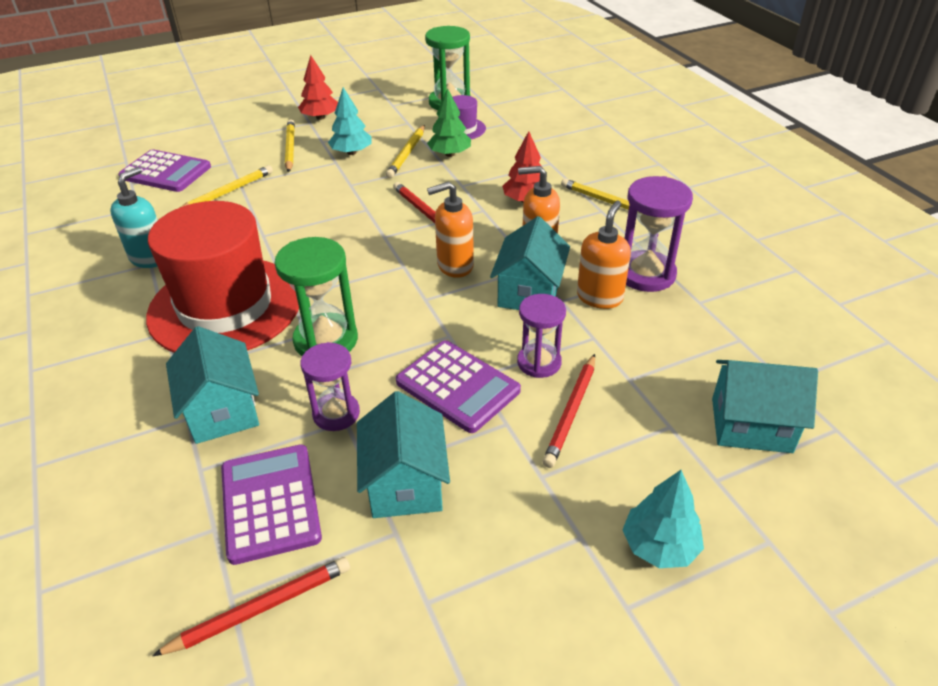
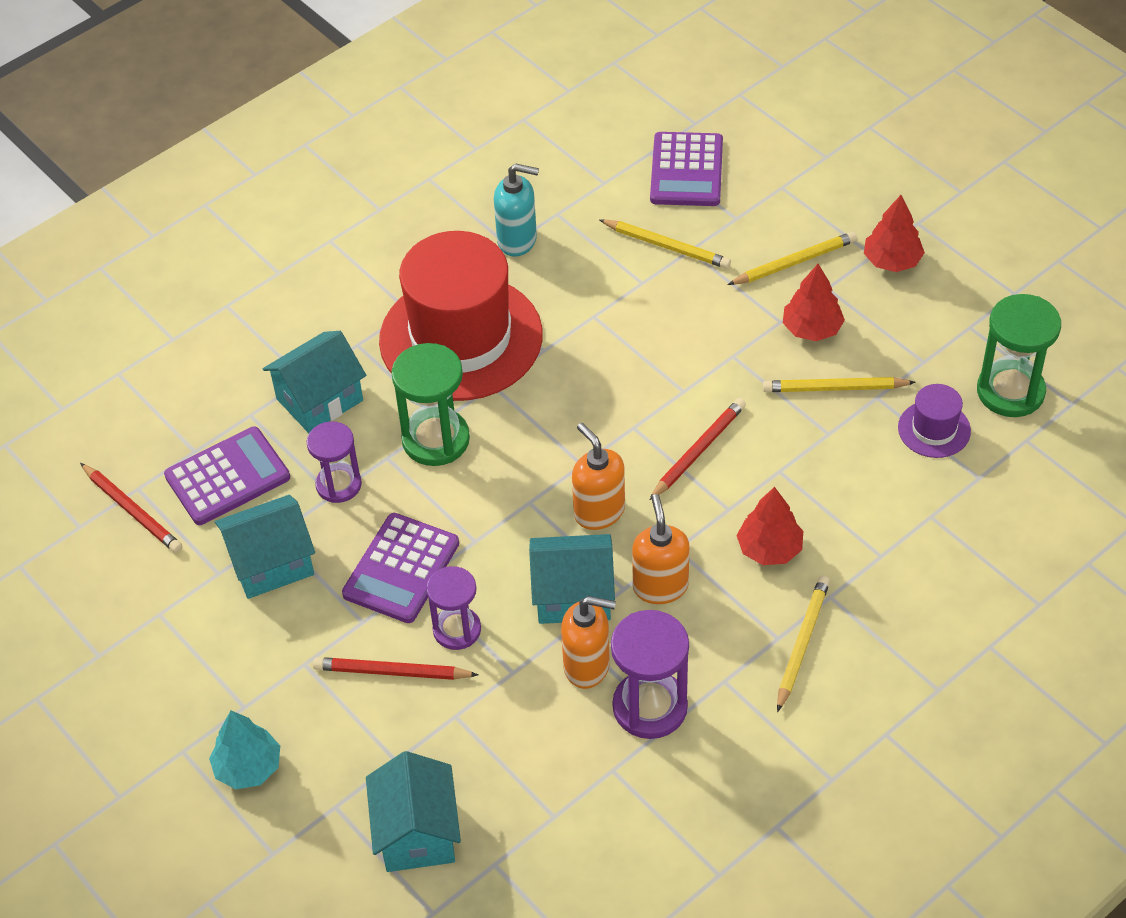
camera: 75 degrees right, 10 degrees up
(351, 152) = (812, 329): turquoise tree -> red tree
(449, 154) = (854, 435): green tree -> none

